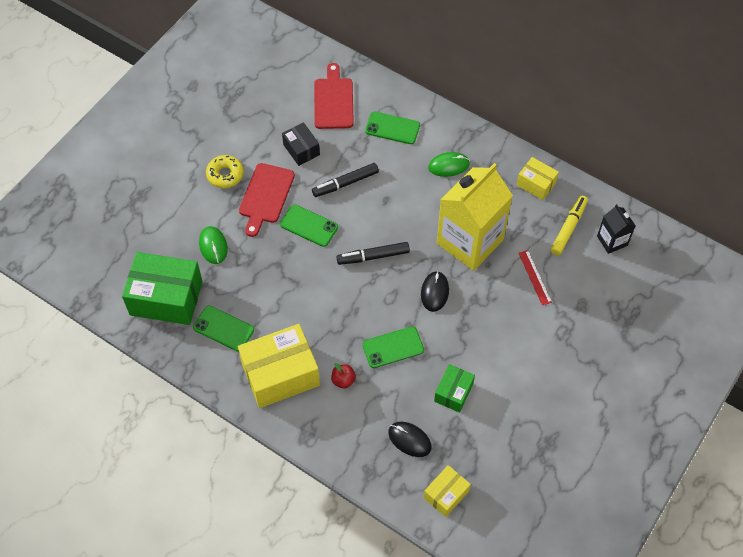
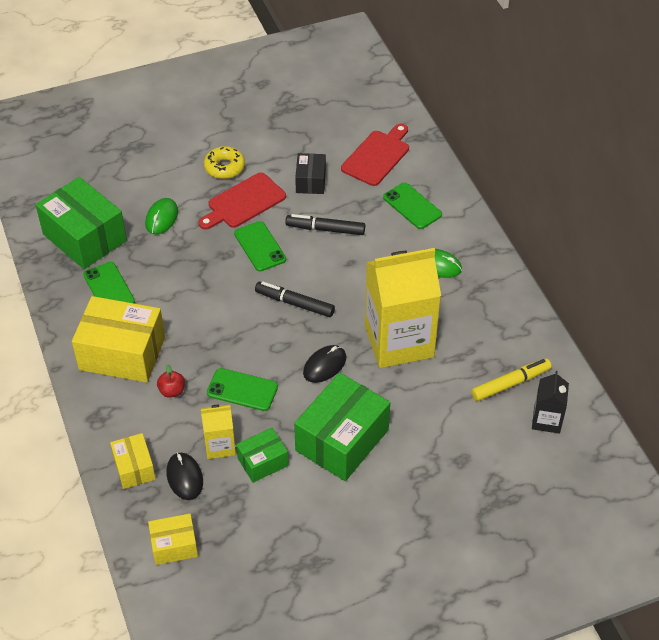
camera: 35 degrees right, 10 degrees down
(413, 399) = (220, 445): none -> yellow carton
(493, 341) = (342, 440): none -> green box
(534, 277) = (435, 408): red ruler -> none
(536, 184) = (512, 326): yellow box -> yellow box (134, 468)

